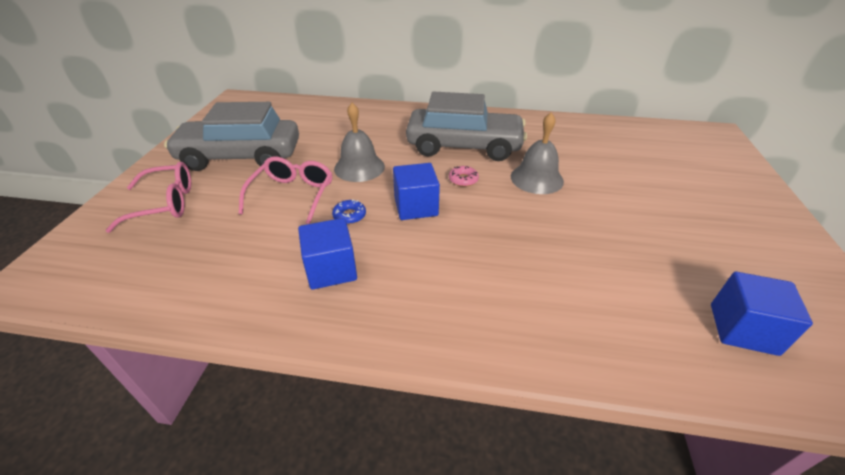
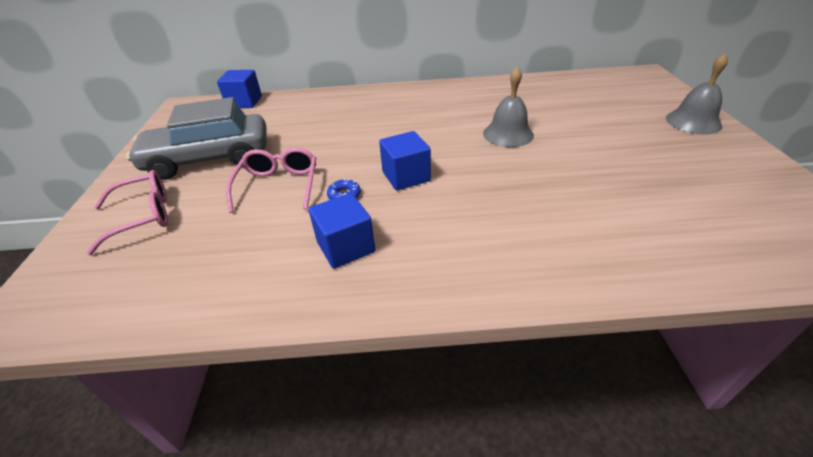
camera: 10 degrees left, 0 degrees up
(359, 167) = (336, 150): grey bell -> grey bell (693, 122)
(463, 179) = (441, 145): pink donut -> none
(464, 146) = (430, 116): grey car -> none
(743, 329) = (730, 227): blue cube -> blue cube (244, 102)

